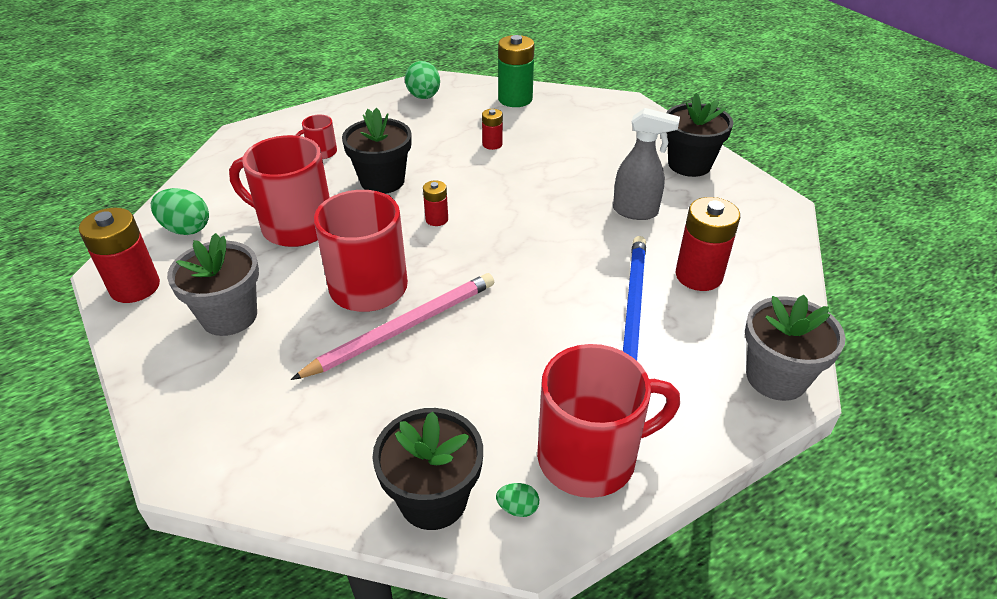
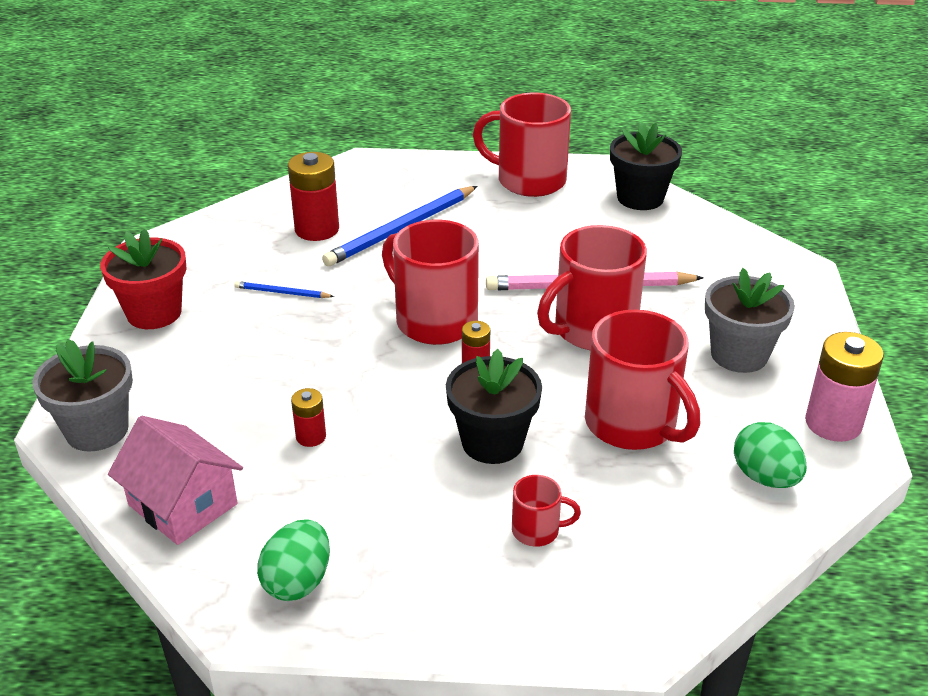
camera: 145 degrees left, 5 degrees down
(135, 287) = (833, 423): red battery -> pink battery
(502, 239) = (434, 321): none -> red mug
(515, 99) = (182, 504): green battery -> pink house
(517, 508) = (593, 179): green egg -> none
(636, 212) = (282, 293): grey spray bottle -> blue pencil
(689, 164) = (154, 313): black flower pot -> red flower pot
(776, 377) = (366, 167): grey flower pot -> grey flower pot (97, 430)

